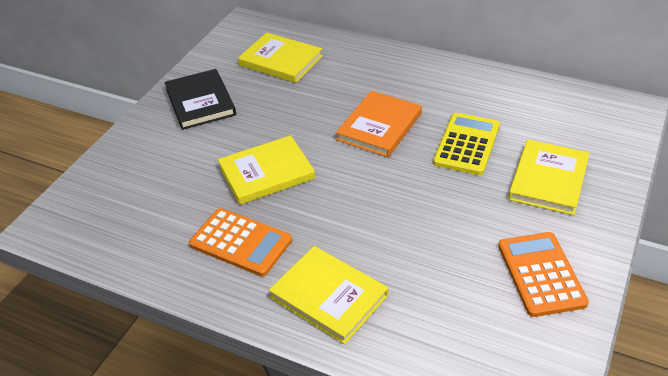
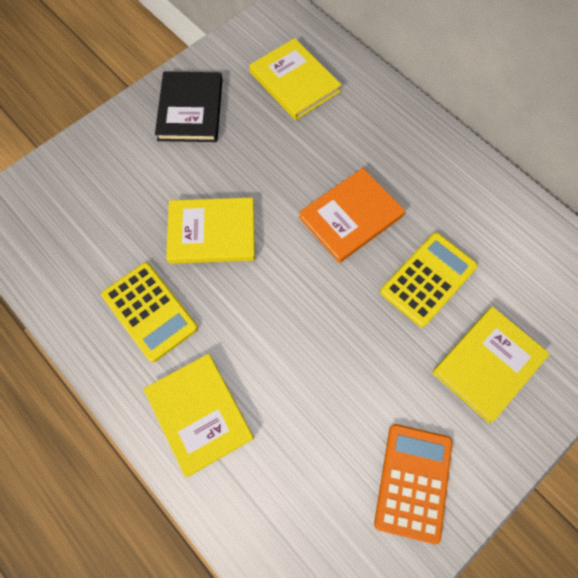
camera: 20 degrees right, 25 degrees up
(241, 242) = (149, 311): orange calculator -> yellow calculator

